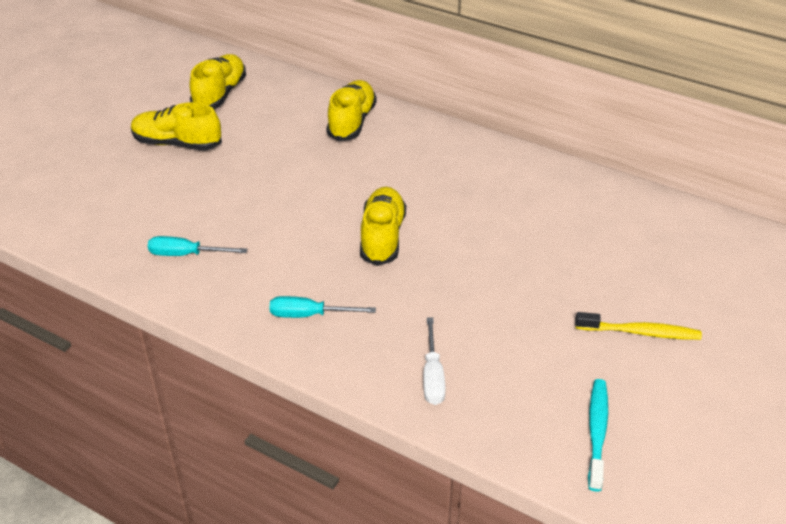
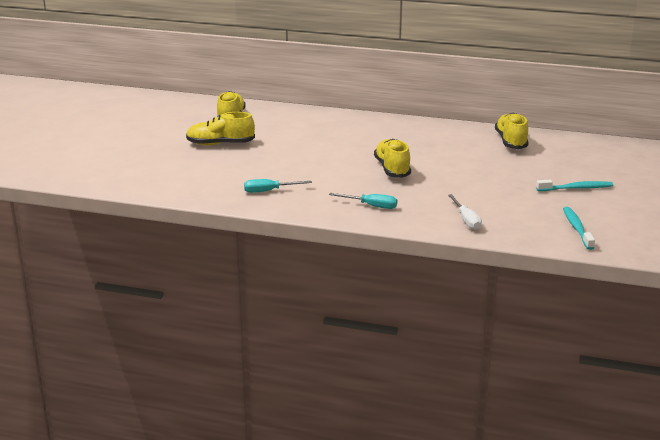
camera: 15 degrees left, 15 degrees down
(309, 315) = (371, 206): turquoise screwdriver -> turquoise screwdriver turned 150 degrees counterclockwise
(352, 122) = (332, 122): yellow shoe -> yellow shoe (511, 141)
(640, 332) = (576, 188): yellow toothbrush -> turquoise toothbrush

